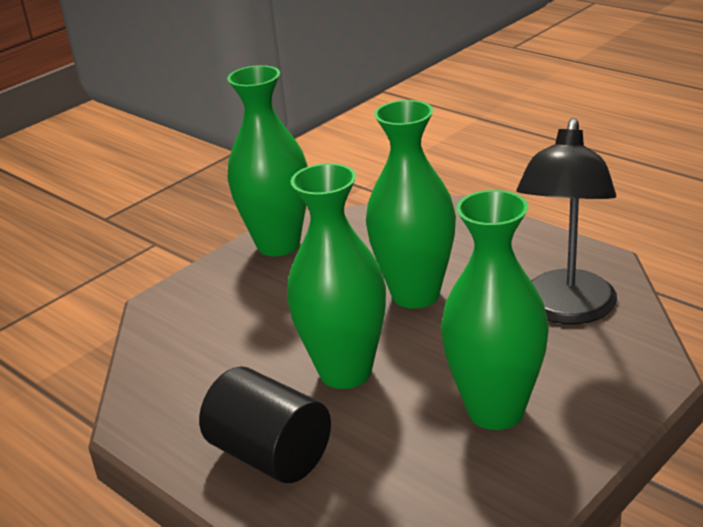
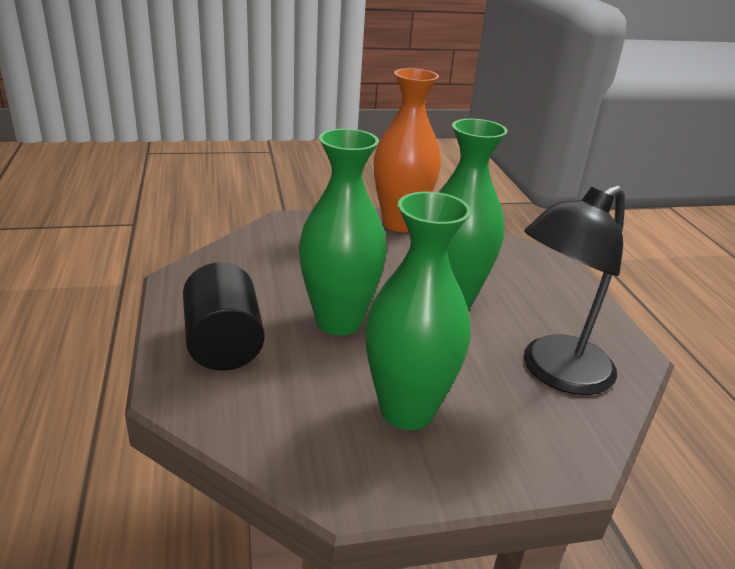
camera: 30 degrees right, 0 degrees up
(278, 245) = (400, 223): green vase -> orange vase

